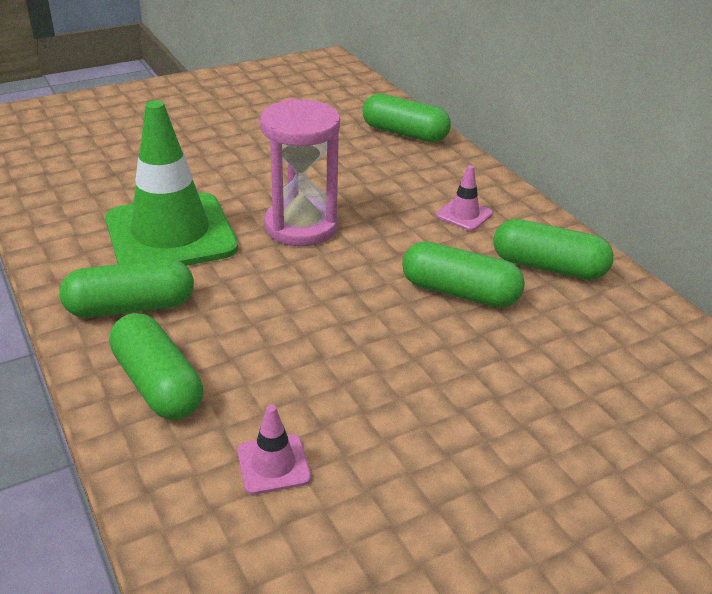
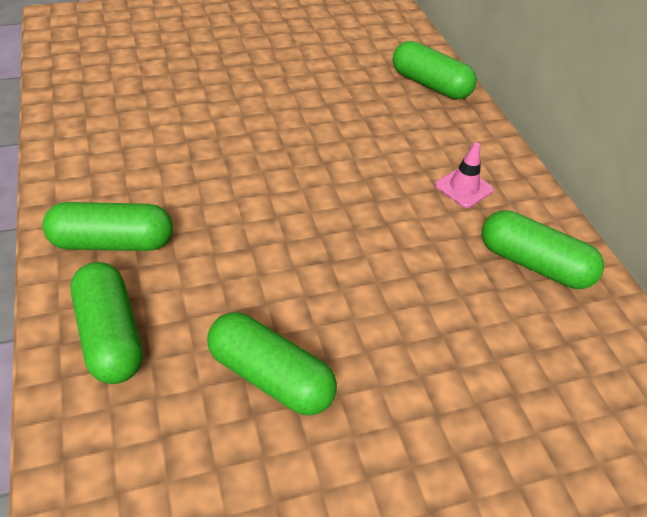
camera: 10 degrees right, 10 degrees up
(171, 234) = (174, 166): green traffic cone -> none
(273, 464) = (191, 452): pink traffic cone -> none
(301, 226) = (299, 177): pink hourglass -> none
(459, 292) = (434, 280): green capsule -> green capsule (270, 377)

